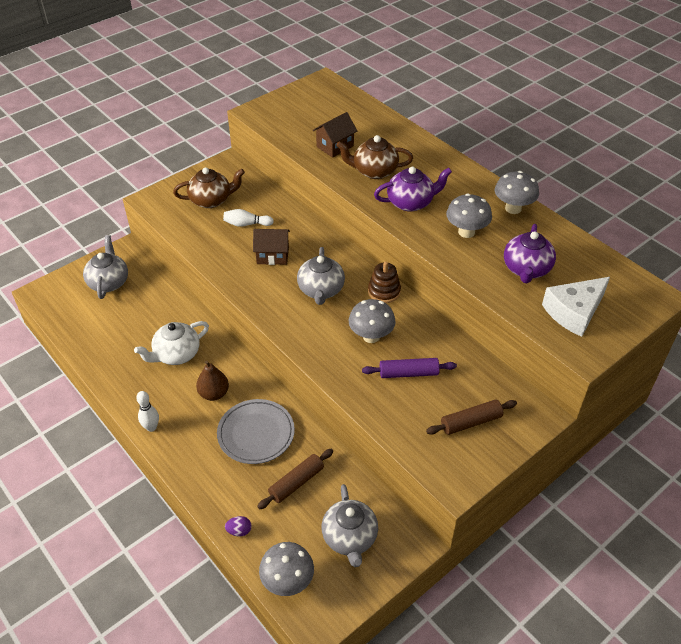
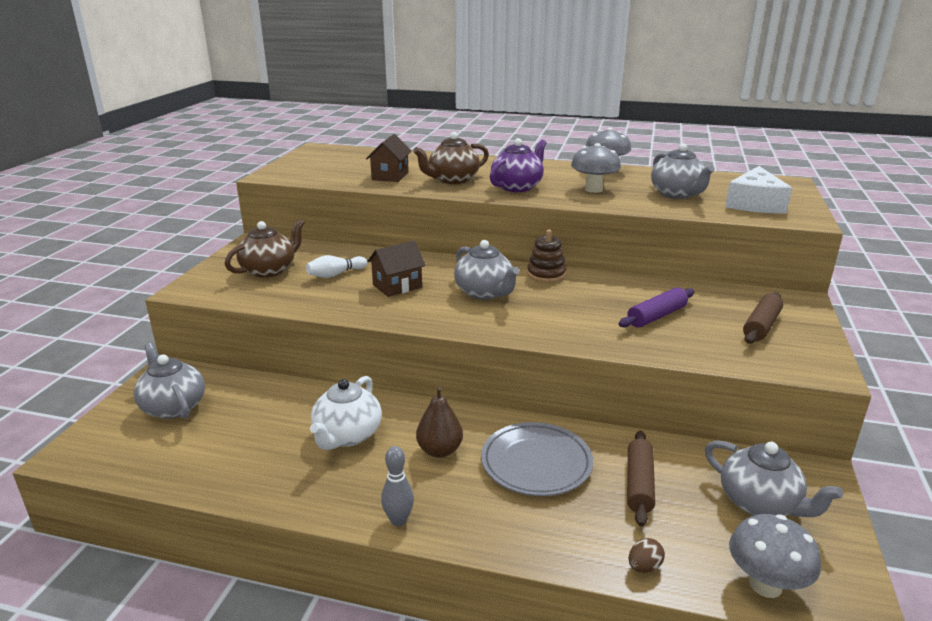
camera: 35 degrees left, 20 degrees down
(151, 427) = (398, 520): white bowling pin -> grey bowling pin
(239, 531) = (644, 567): purple egg -> brown egg
(371, 336) = (582, 305): grey mushroom -> none
(526, 269) = (677, 194): purple teapot -> grey teapot

